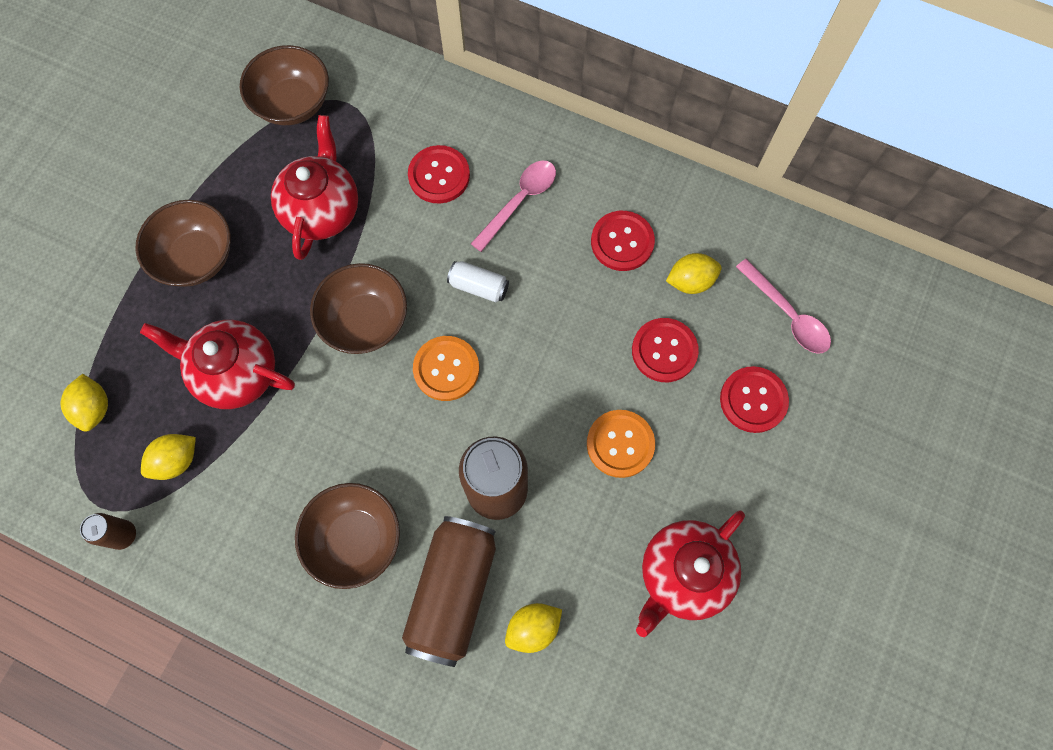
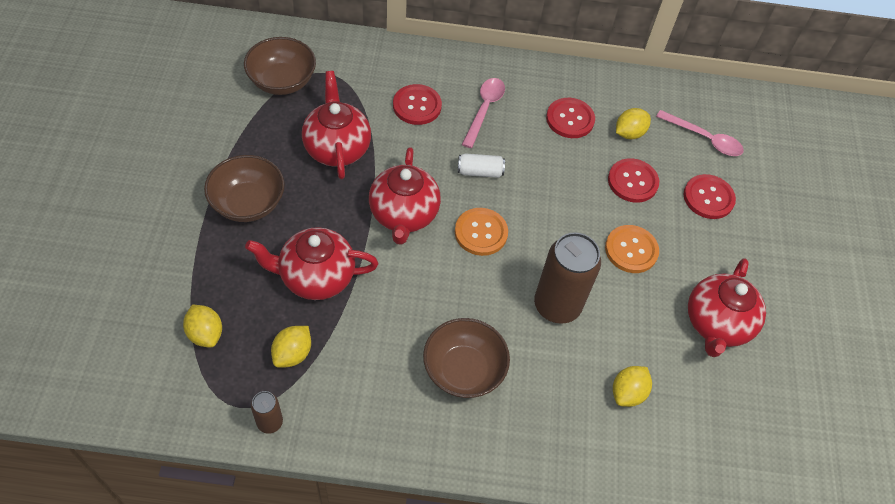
camera: 25 degrees left, 15 degrees down
(365, 321) = (403, 215): brown bowl -> red teapot
(453, 591) = (556, 385): brown can -> none

